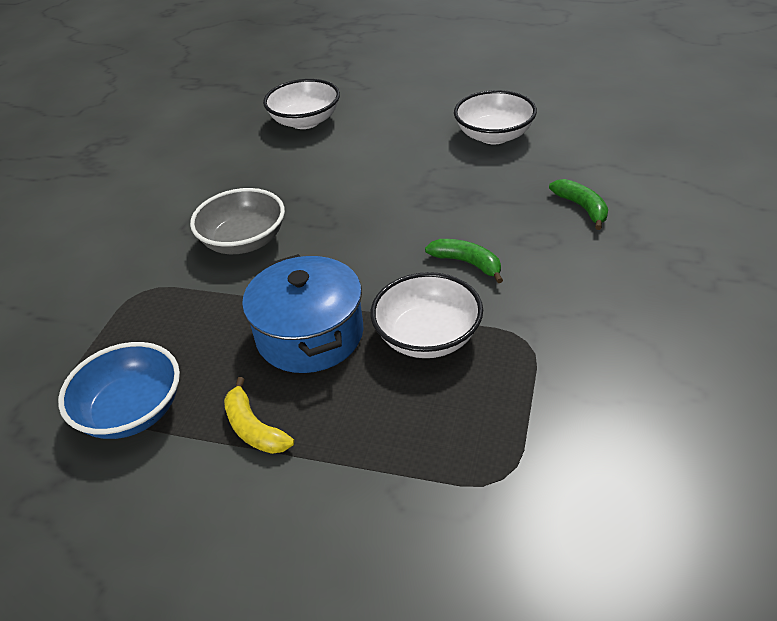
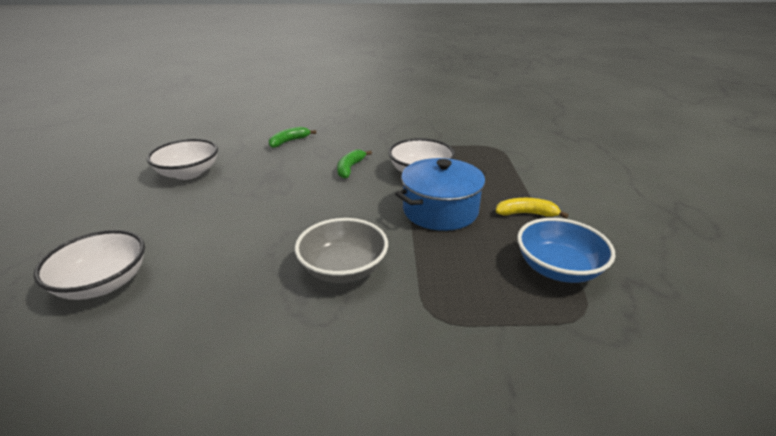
camera: 110 degrees left, 10 degrees down
(254, 428) = (526, 214): yellow banana -> yellow banana turned 120 degrees counterclockwise

